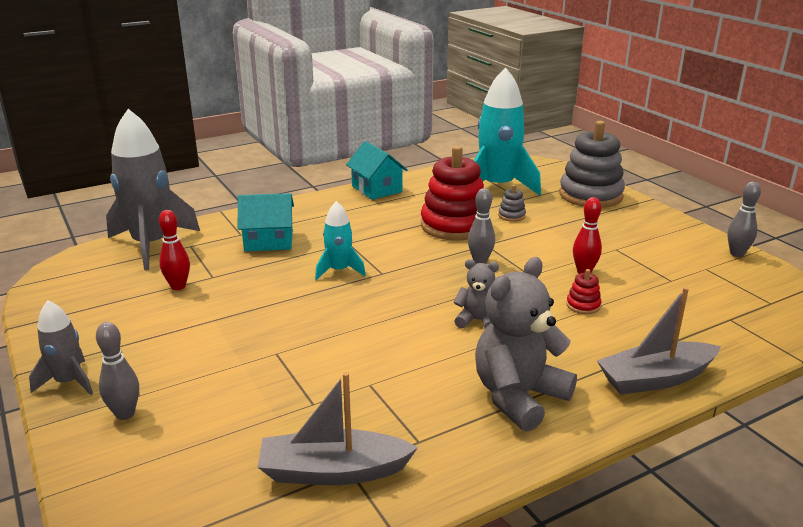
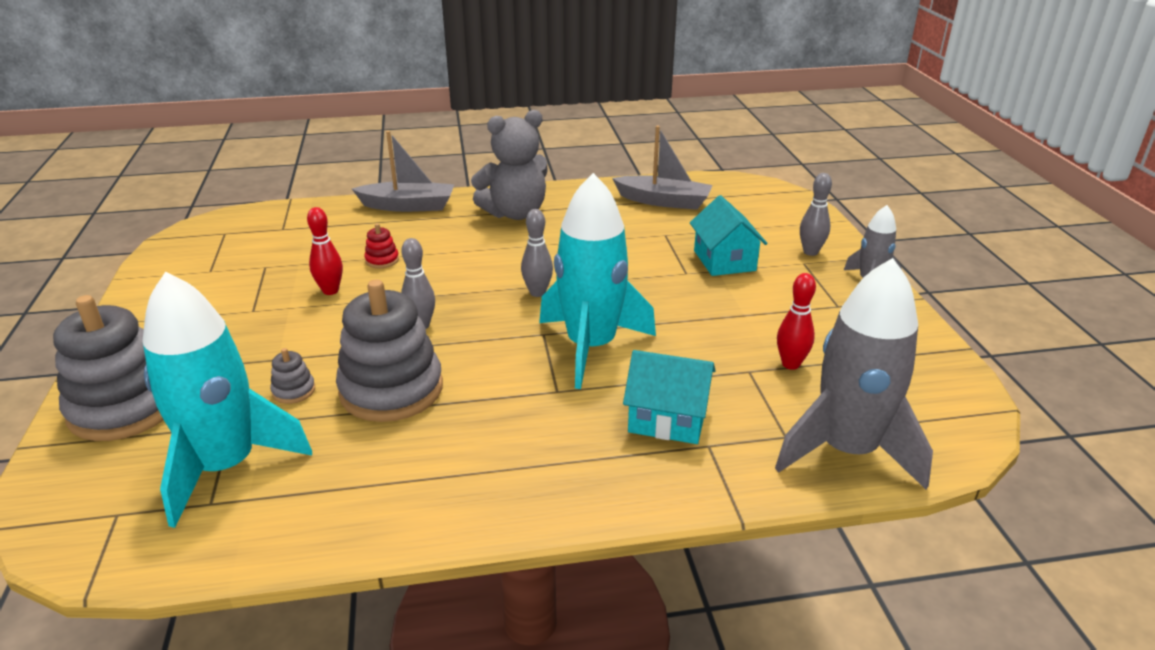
camera: 160 degrees left, 5 degrees up
(339, 270) = (591, 347): turquoise rocket -> turquoise rocket, size x1.95
(377, 189) = (432, 517): turquoise house -> turquoise house (724, 260)
(454, 225) = (391, 389): red stacking toy -> grey stacking toy
(477, 321) = (491, 265): grey teddy bear -> none
(737, 254) = (148, 278): grey bowling pin -> grey bowling pin (537, 292)

